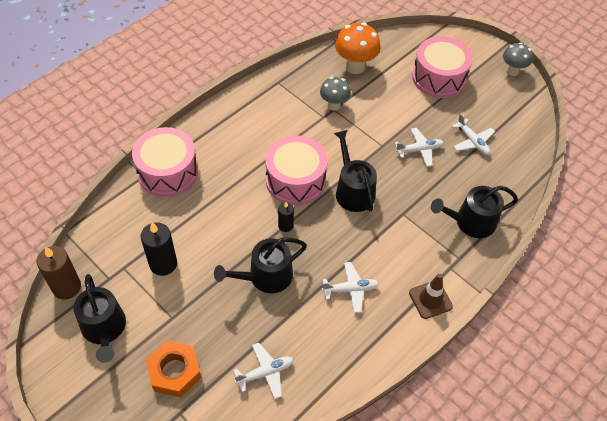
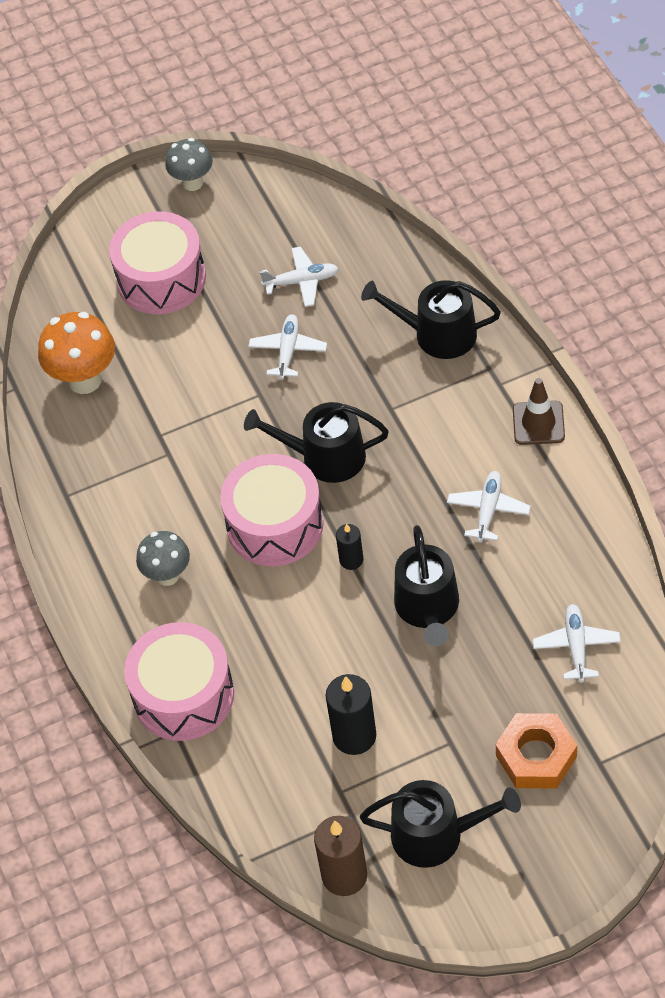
camera: 60 degrees left, 0 degrees up
(334, 105) = (151, 433): grey mushroom -> grey mushroom (167, 575)
(470, 222) = (437, 334): black watering can -> black watering can turned 90 degrees clockwise

